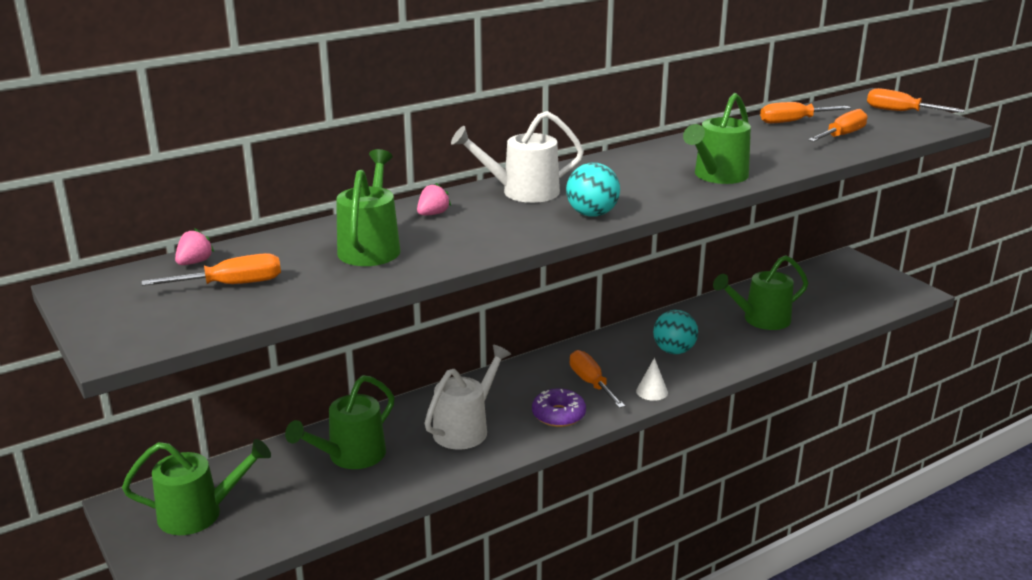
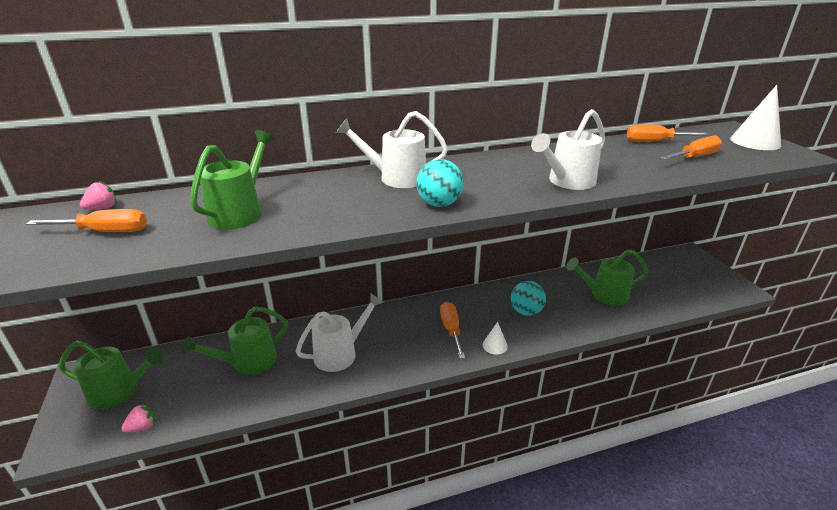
camera: 15 degrees right, 5 degrees up
(433, 214) = (312, 188): pink strawberry -> pink strawberry (142, 427)
(558, 415) = (414, 354): purple donut -> none
(717, 176) = (567, 182): green watering can -> white watering can
(900, 112) = (755, 142): orange screwdriver -> white cone

